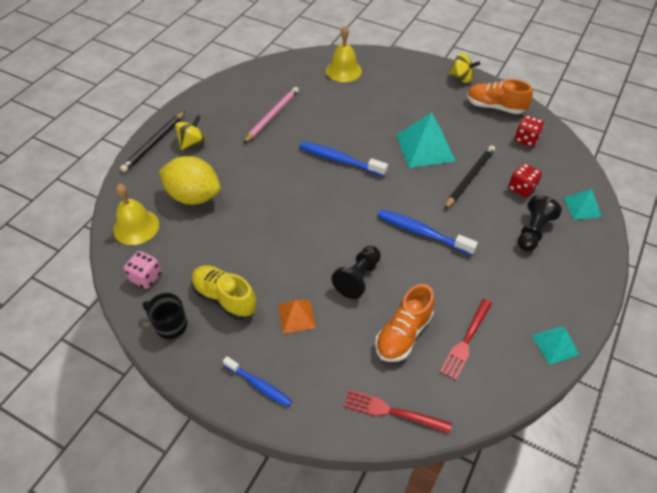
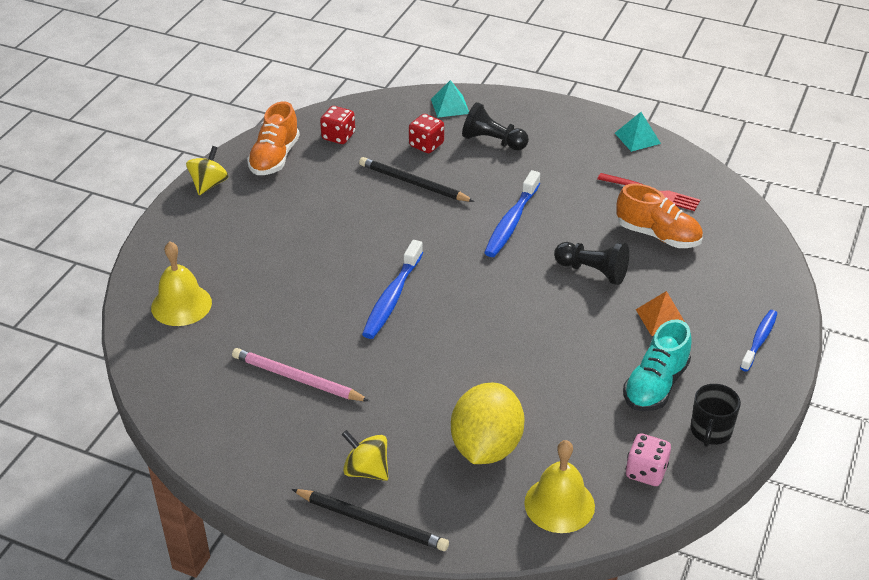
camera: 95 degrees left, 10 degrees down
(224, 298) = (655, 385): yellow shoe -> turquoise shoe
(392, 411) = (750, 241): red fork -> none
(425, 147) = (360, 219): turquoise pyramid -> none

